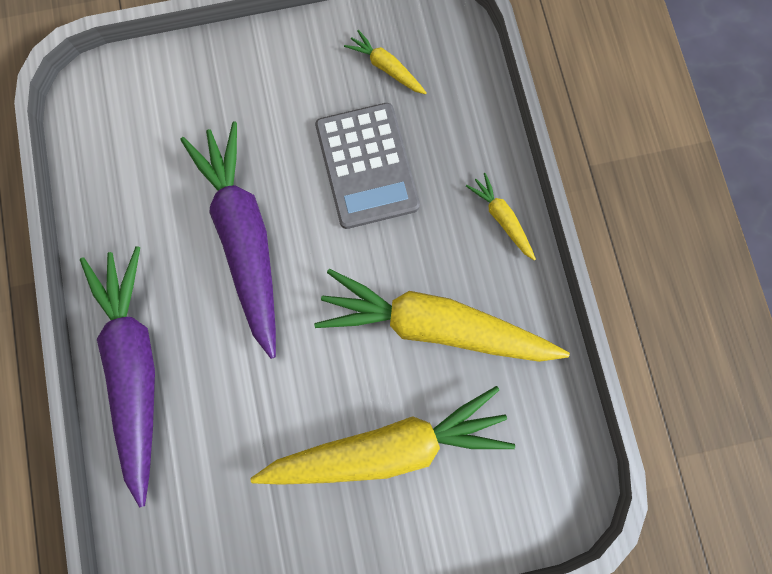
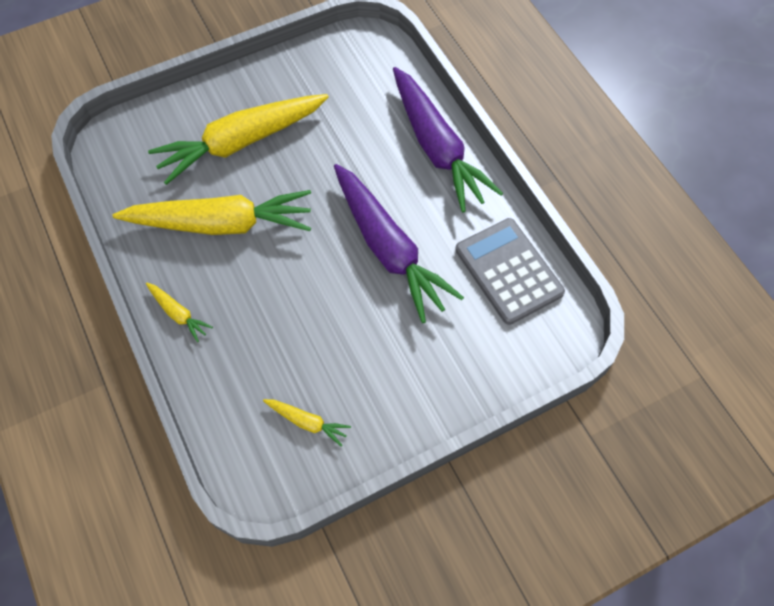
camera: 165 degrees right, 15 degrees down
(367, 166) = (303, 328): grey calculator -> grey calculator (508, 271)

